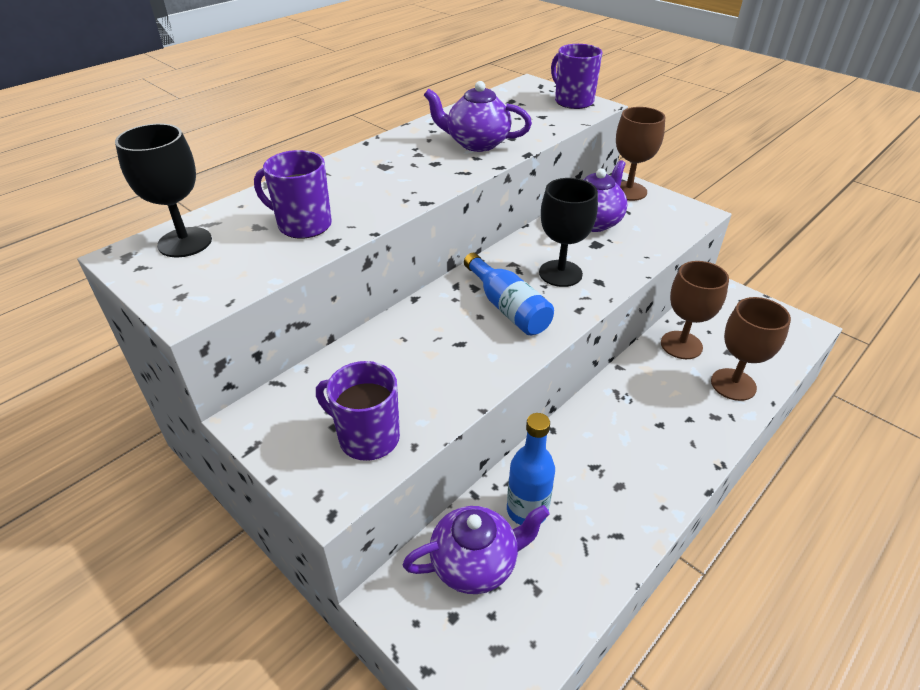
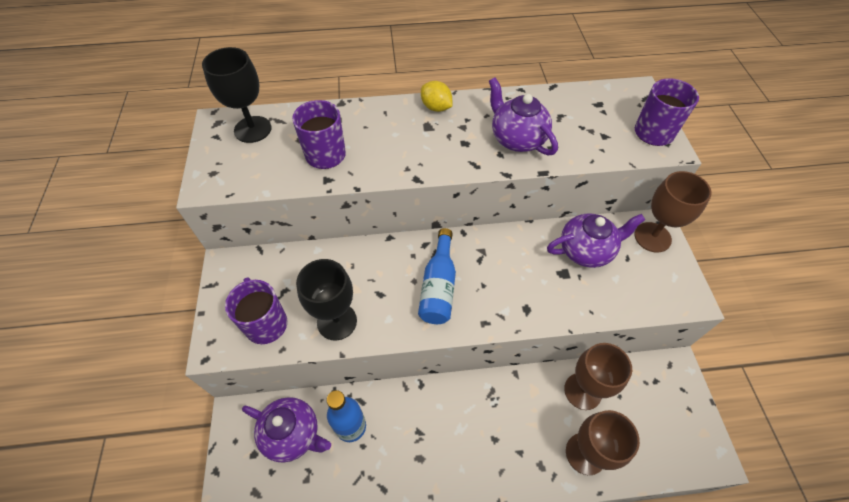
camera: 40 degrees right, 15 degrees up
(374, 151) = (436, 107): none -> yellow lemon
(560, 273) = (506, 282): black goblet -> black goblet (337, 321)

